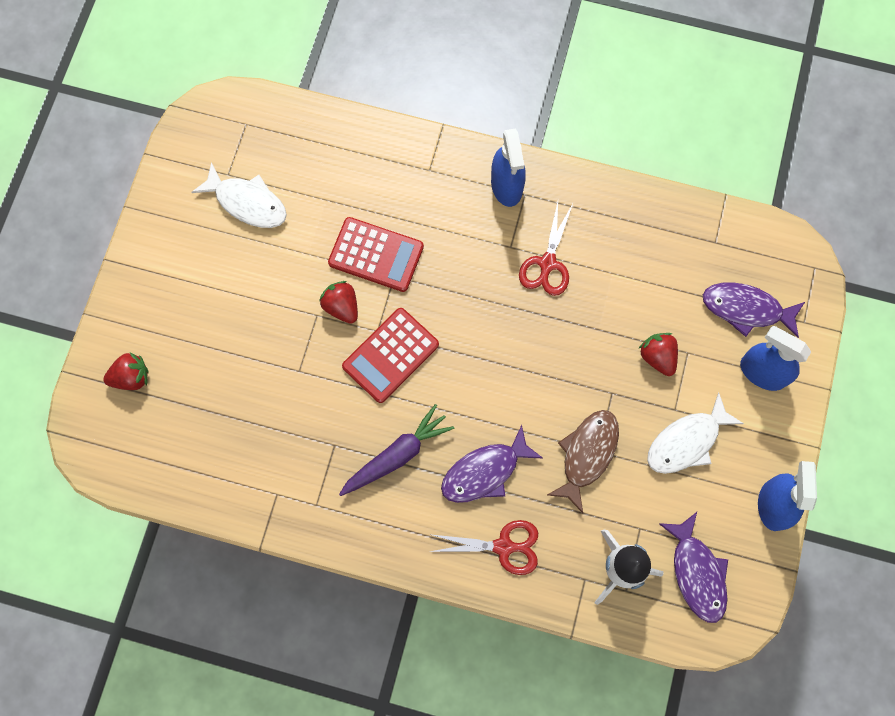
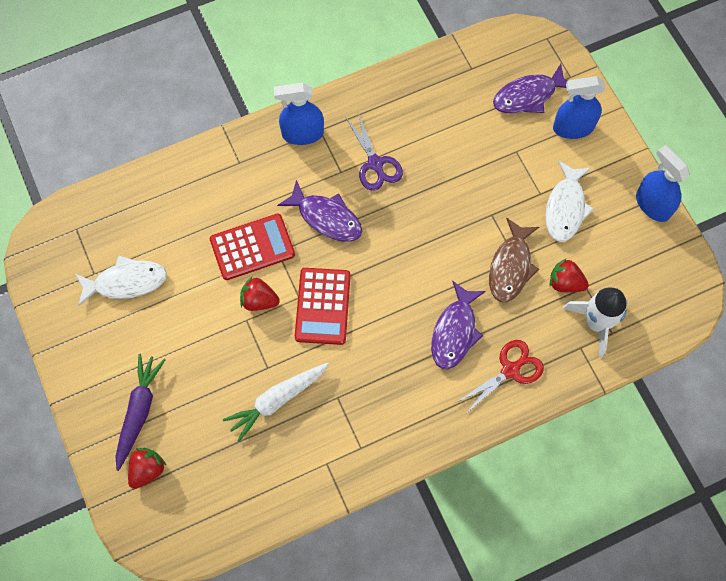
camera: 40 degrees left, 5 degrees down
(283, 406) = (277, 400): none -> white carrot
(397, 455) = (386, 369): purple carrot -> purple carrot (139, 411)
(506, 186) = (302, 133): blue spray bottle -> blue spray bottle turned 135 degrees clockwise
(547, 263) = (375, 164): red scissors -> purple scissors
(587, 455) = (511, 267): brown fish -> brown fish turned 150 degrees counterclockwise
(657, 357) = (500, 169): red strawberry -> red strawberry (565, 283)
(697, 573) = (645, 285): purple fish -> purple fish (326, 218)

